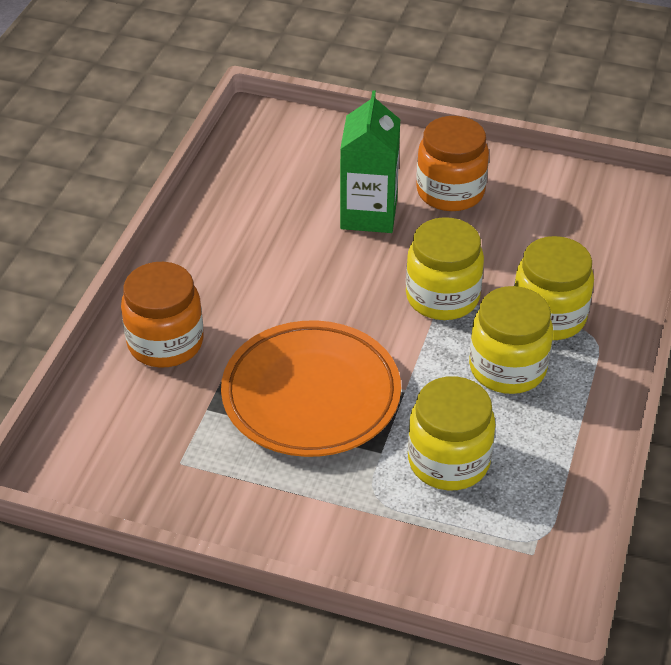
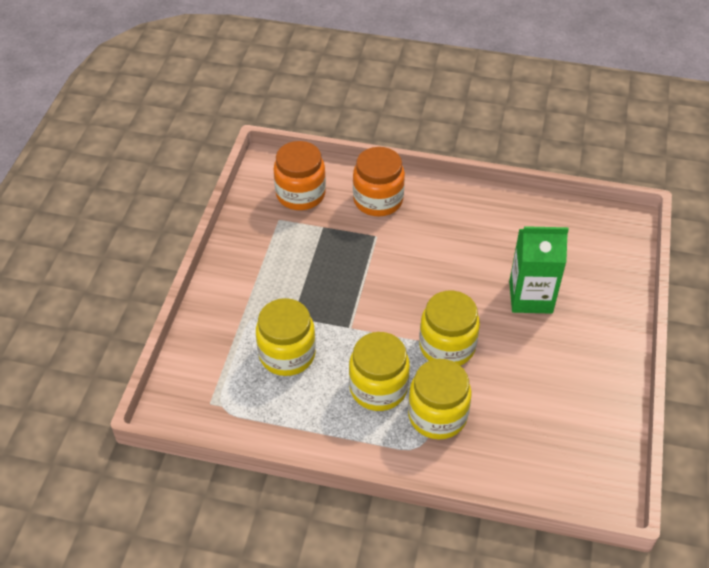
camera: 85 degrees right, 5 degrees up
(311, 395) = (339, 277): orange plate -> none
(450, 192) = (572, 348): orange jar -> orange jar (300, 194)

